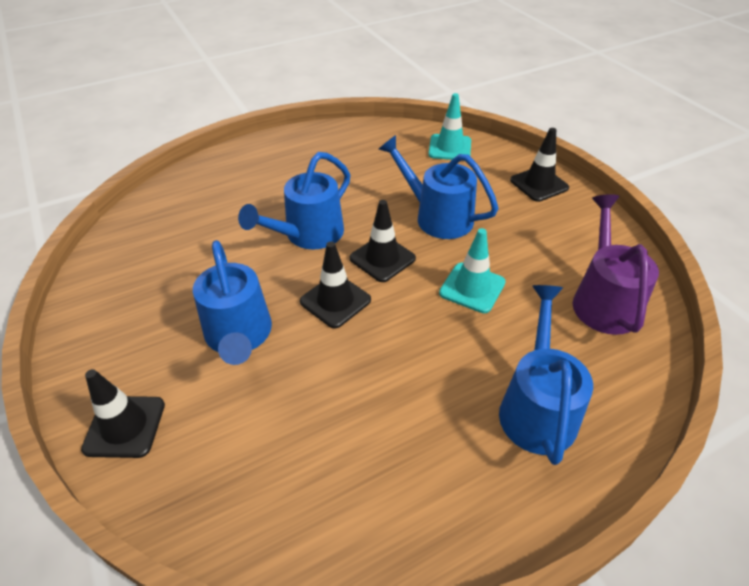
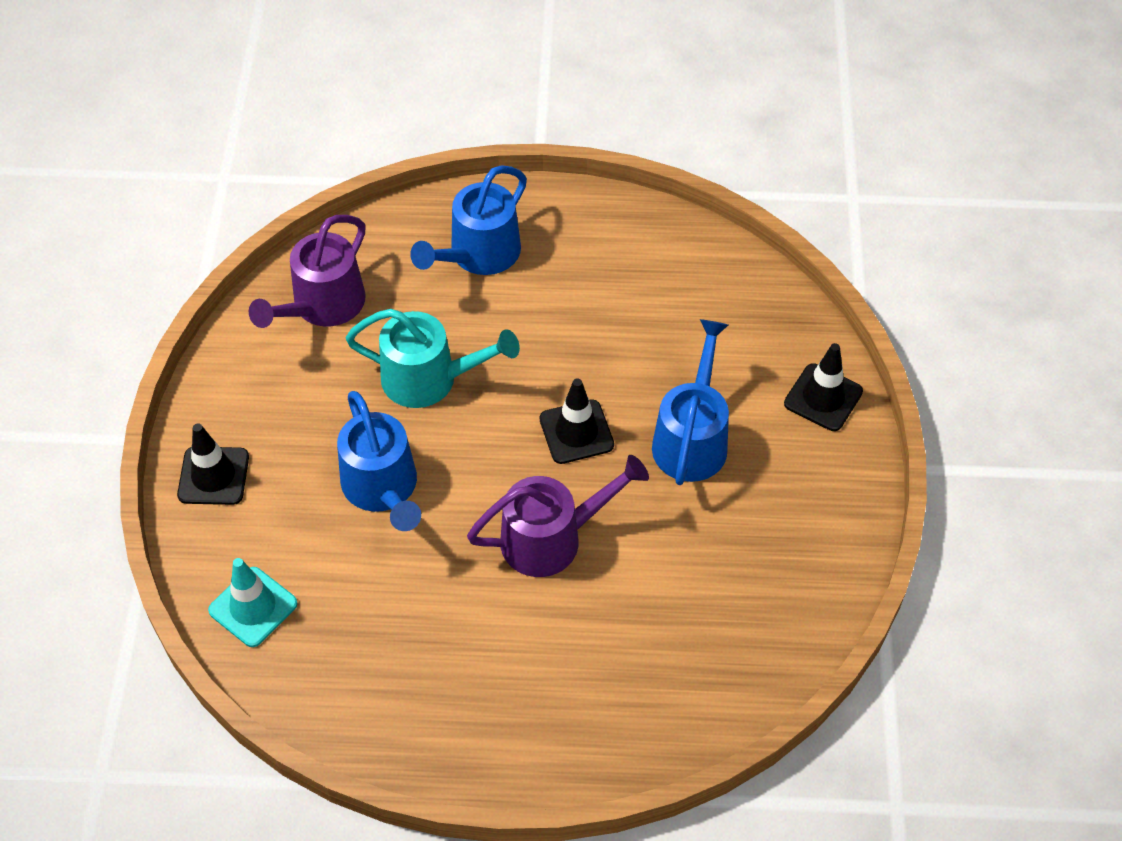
camera: 150 degrees left, 10 degrees up
(308, 235) = (552, 538): blue watering can -> purple watering can
(382, 258) = (492, 460): black traffic cone -> none
(472, 288) = (430, 379): turquoise traffic cone -> turquoise watering can

